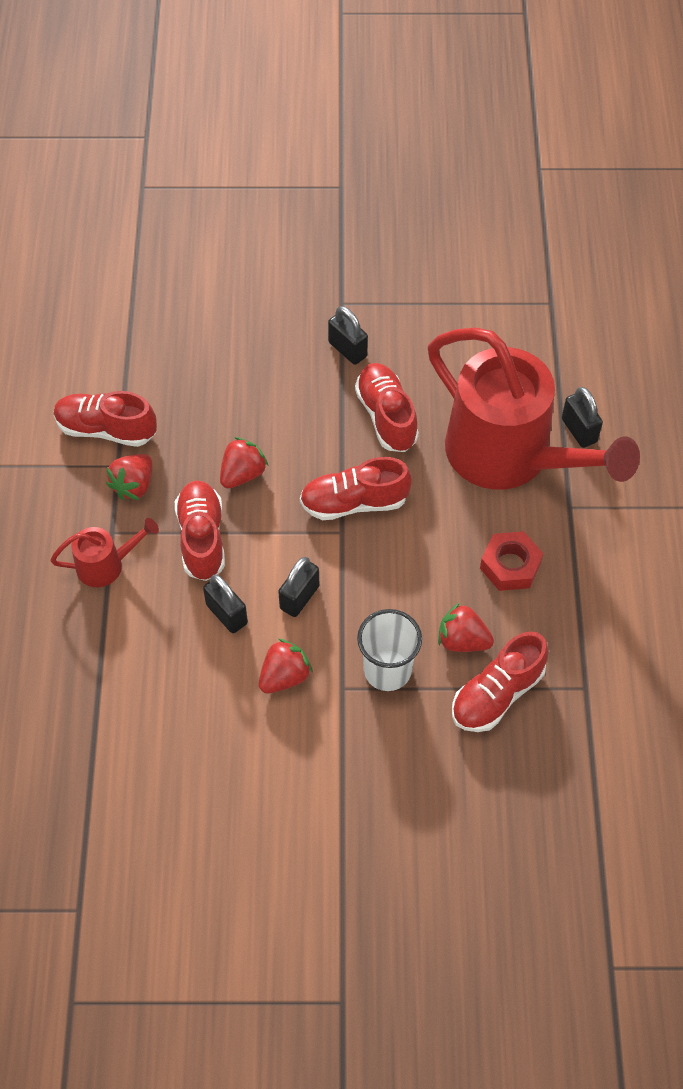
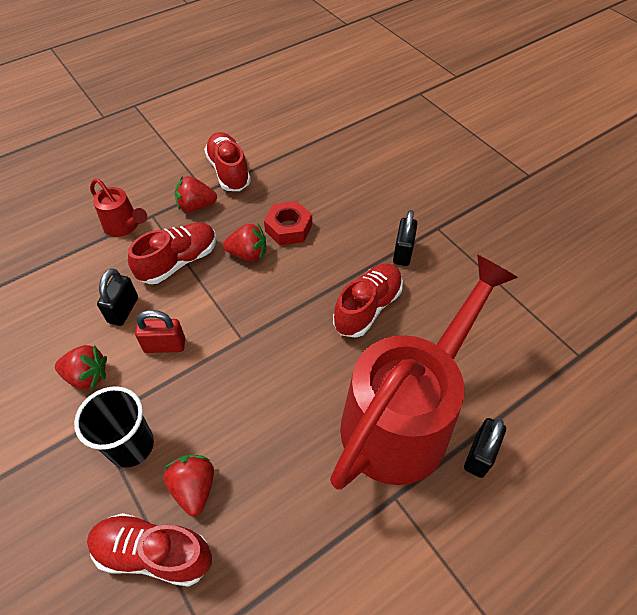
camera: 55 degrees right, 5 degrees down
(299, 597) = (165, 345): black padlock -> red padlock
(354, 502) = (274, 332): red shoe -> none
(387, 670) = (131, 445): white cup -> black cup
(510, 565) = (296, 482): red nut -> red nut (288, 228)
(511, 457) = (405, 416): red watering can -> red watering can turned 150 degrees counterclockwise

